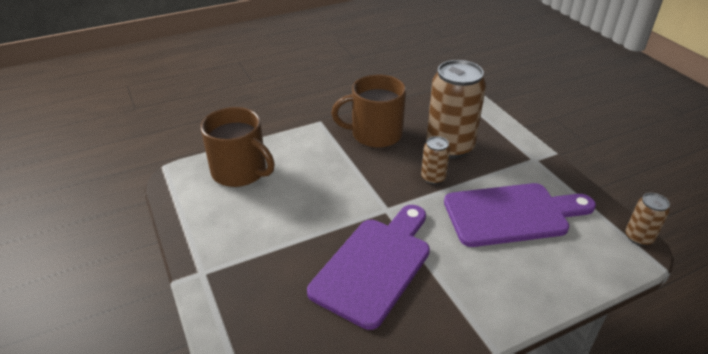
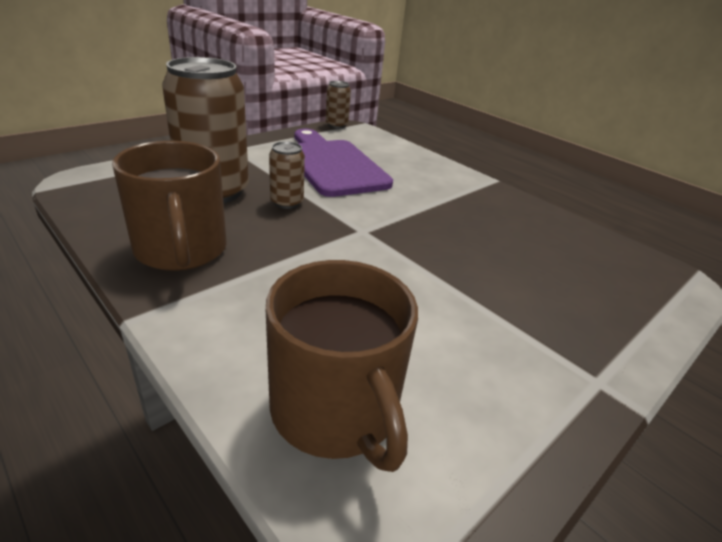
camera: 110 degrees left, 5 degrees down
(240, 171) = (335, 409): brown mug -> brown mug turned 135 degrees clockwise
(374, 265) = (458, 234): purple cutting board -> none

